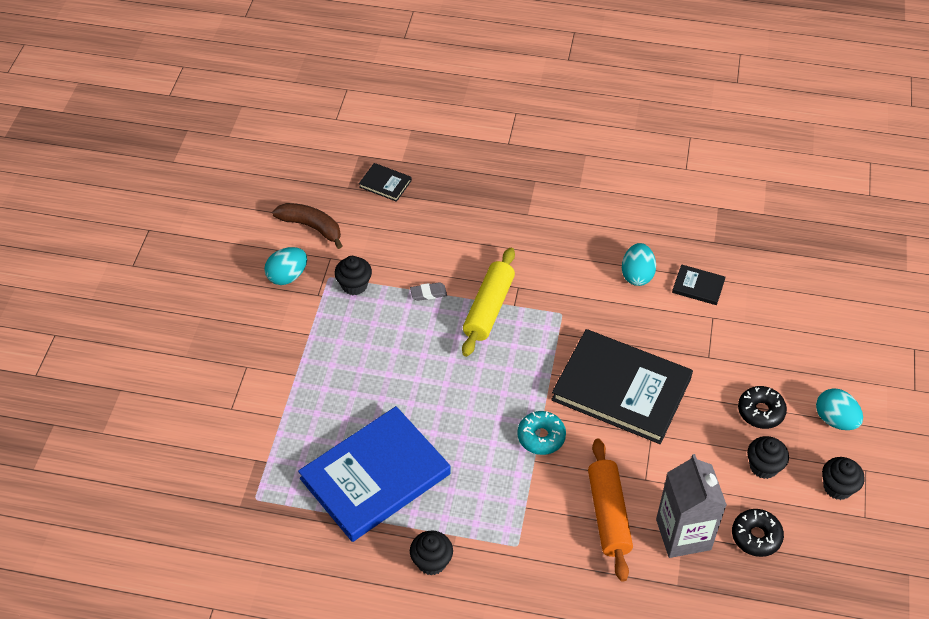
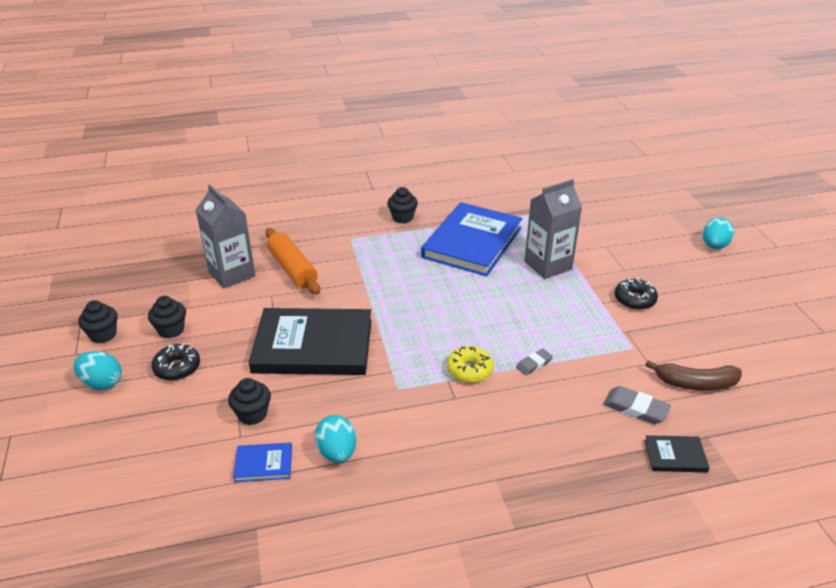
camera: 155 degrees right, 15 degrees down
(287, 276) = (666, 336): turquoise egg -> turquoise egg (714, 246)
(319, 404) = (548, 265): none -> grey carton
(354, 285) = (604, 348): black cupcake -> black cupcake (252, 414)
(379, 226) = (635, 408): none -> grey eraser
(488, 308) = (470, 370): yellow rolling pin -> yellow donut
(541, 437) = (366, 295): turquoise donut -> none
(698, 286) = (263, 464): black book -> blue book
(756, 536) = (173, 288): black donut -> black donut (634, 300)

